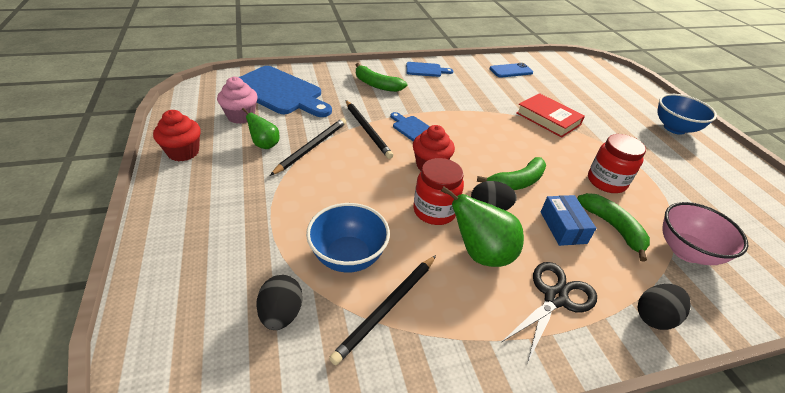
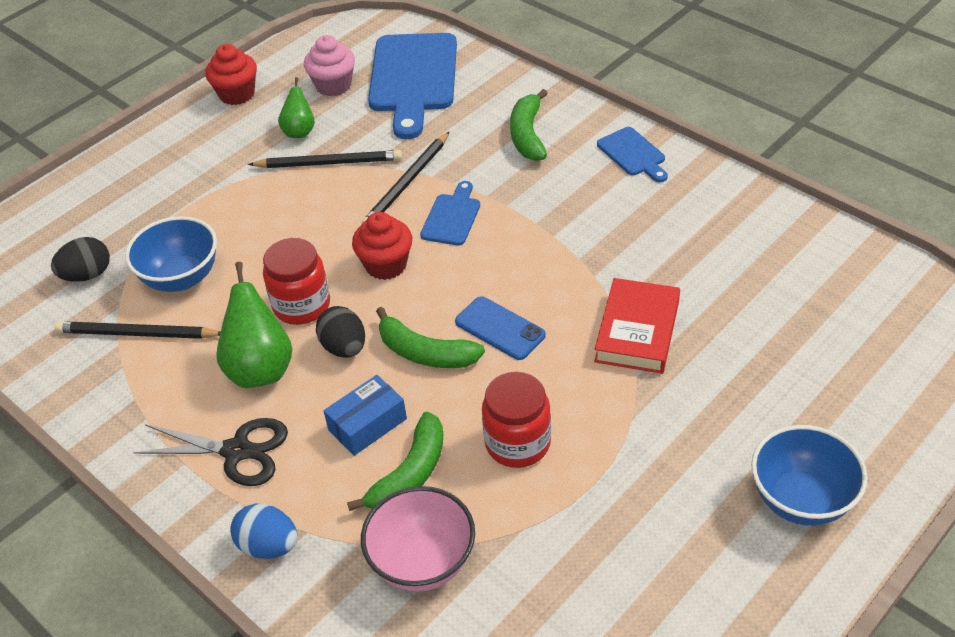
camera: 65 degrees right, 5 degrees up
(511, 71) = (759, 236): blue phone -> blue phone (500, 328)
(654, 317) = (269, 546): black egg -> blue egg

